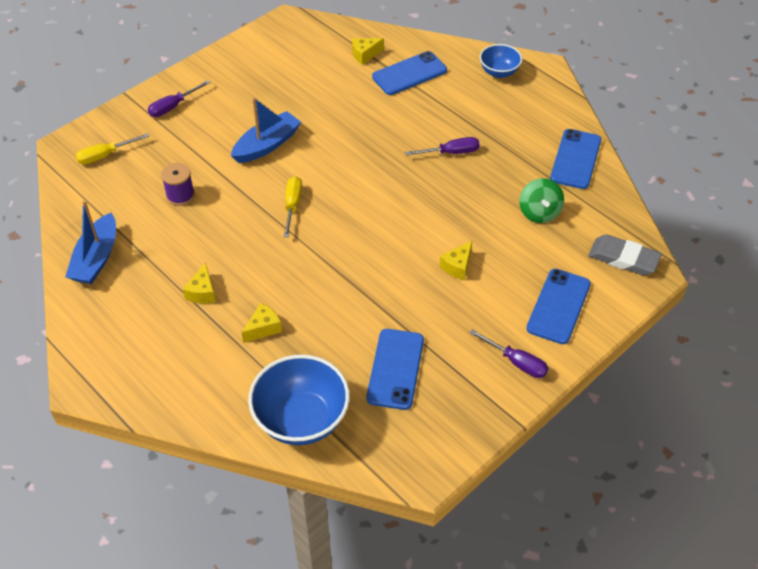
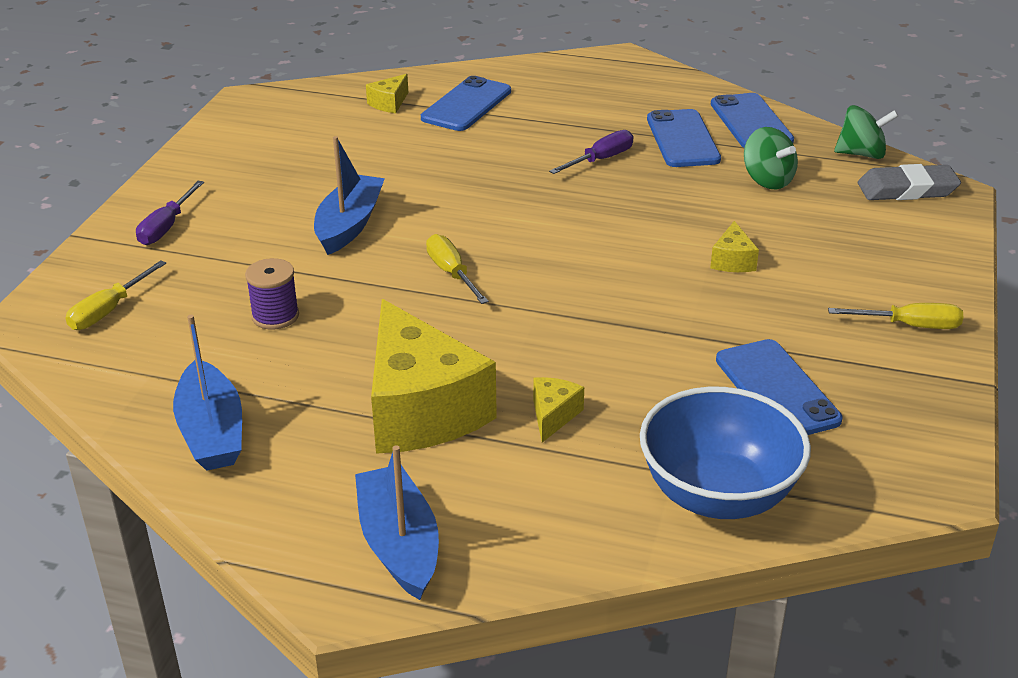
camera: 30 degrees left, 15 degrees down
(128, 369) = (399, 544): none -> blue boat
(202, 292) = (421, 409): yellow cheese -> yellow cheese, size x2.42
(499, 72) = (574, 74): blue bowl -> none
(516, 362) = (909, 325): purple screwdriver -> yellow screwdriver
(558, 306) = (892, 256): blue phone -> blue phone (683, 139)
(623, 216) = (861, 154): none -> green spinning top

